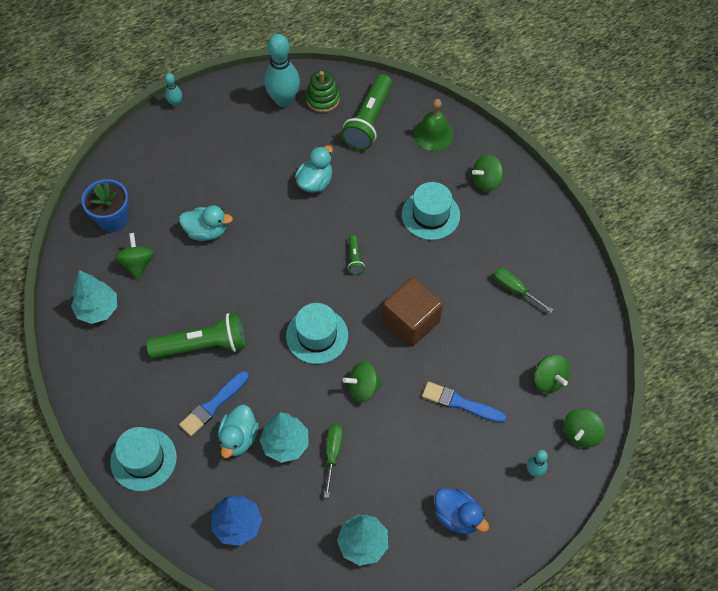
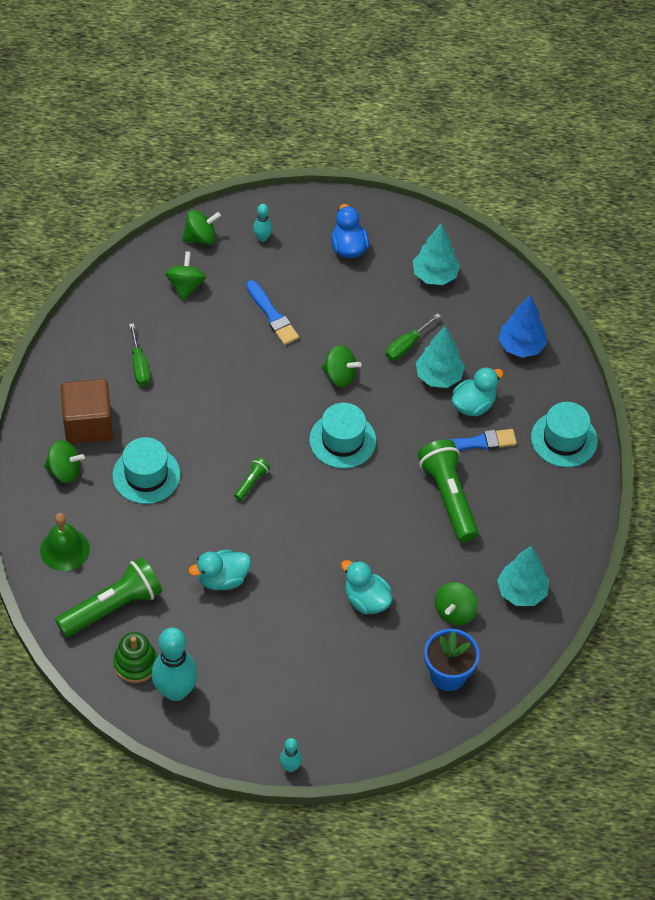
camera: 145 degrees left, 5 degrees down
(202, 345) = (448, 497): green flashlight -> green flashlight turned 45 degrees clockwise
(411, 321) = (252, 399): brown cube -> brown cube (88, 424)

